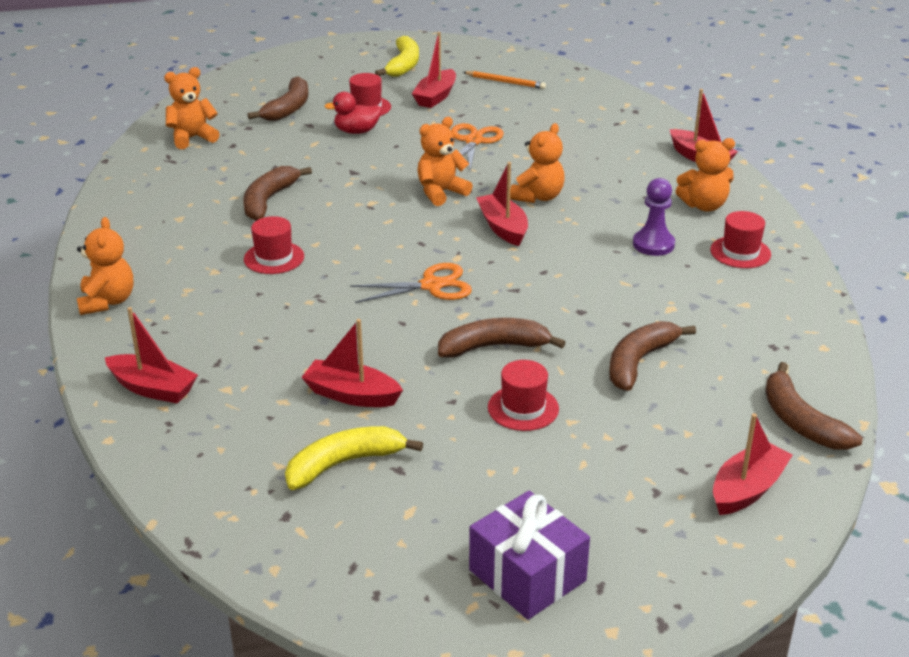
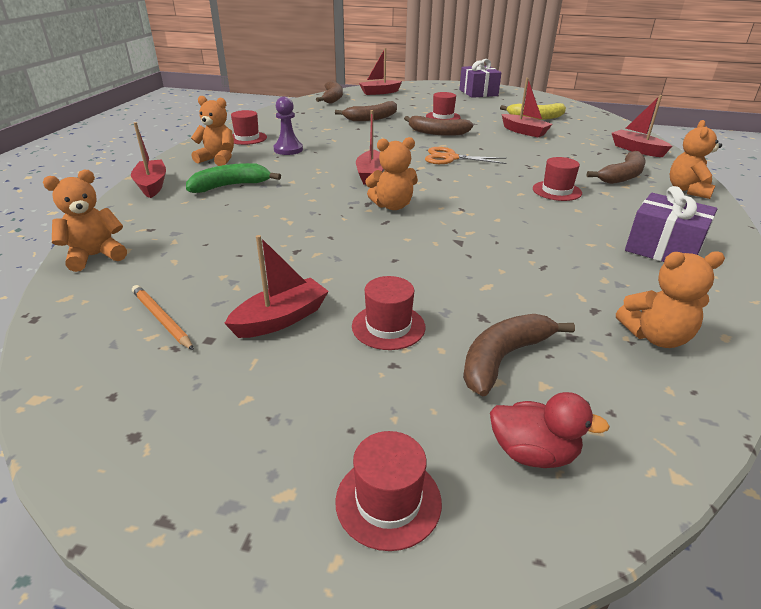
camera: 155 degrees left, 0 degrees up
(166, 207) = (663, 249): none -> purple gift
(268, 200) = (555, 232): brown banana -> brown banana (622, 176)
(321, 59) = (388, 501): none -> red hat
(356, 131) = (426, 289): red duck -> red duck (533, 453)
(403, 65) = (252, 414): yellow banana -> none
(473, 141) = (310, 244): orange scissors -> none
(538, 197) = (319, 187): orange teddy bear -> orange teddy bear (95, 256)
(627, 175) = (230, 186): none -> green banana

